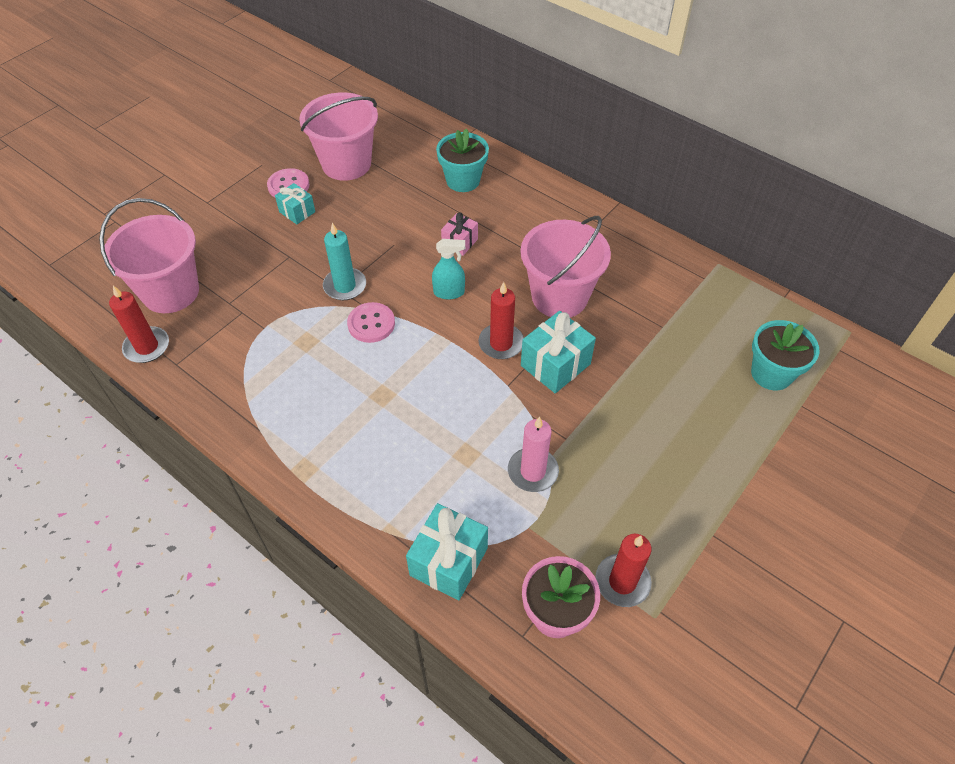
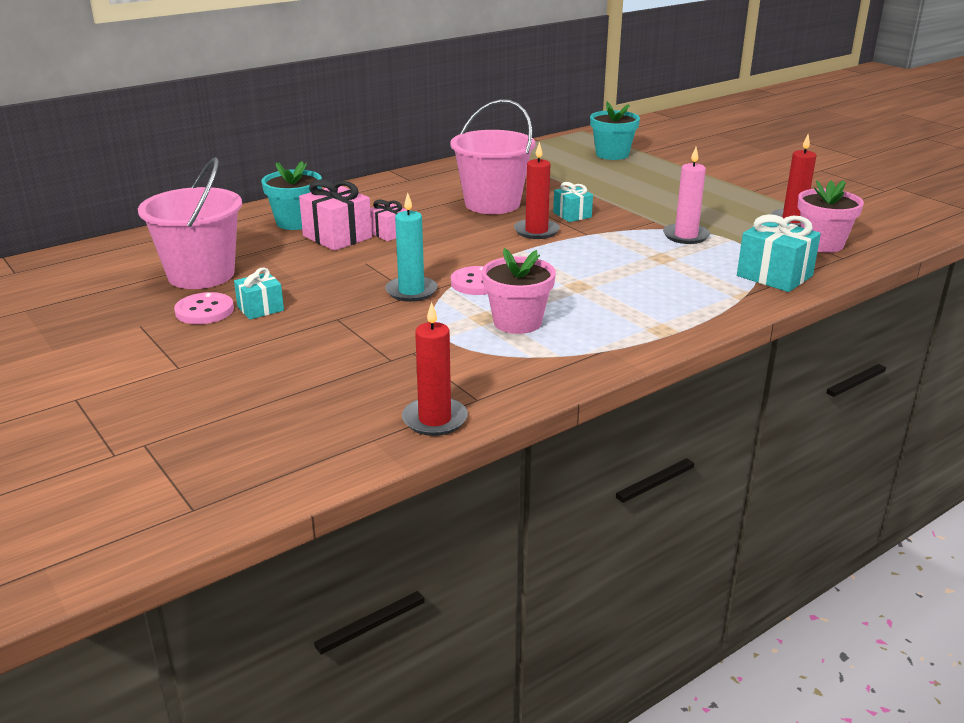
camera: 75 degrees left, 25 degrees down
(170, 292) = (341, 399): pink bucket -> none
(301, 365) = (517, 322): none -> pink flower pot
(440, 213) = (337, 237): none -> pink gift
(449, 292) = (456, 244): turquoise spray bottle -> none
(555, 364) = (572, 215): turquoise gift -> turquoise gift, size x0.60

